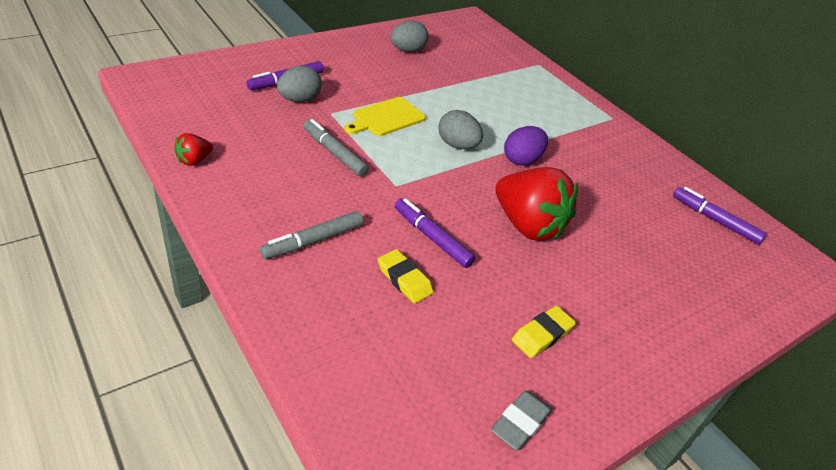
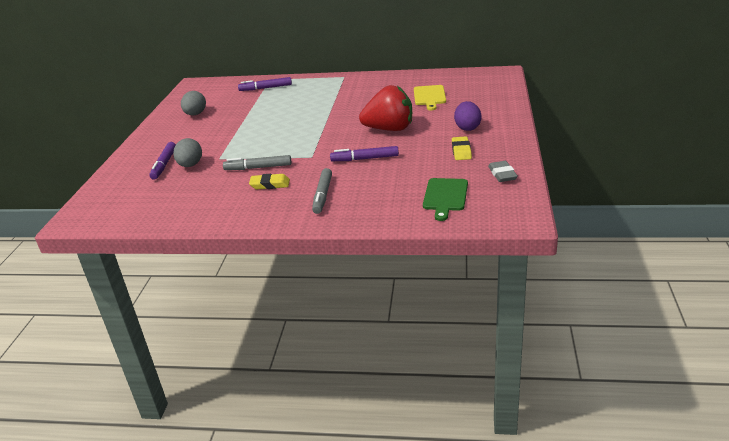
camera: 40 degrees left, 10 degrees down
(194, 160) = (198, 218): red strawberry -> none
(386, 118) = (249, 141): yellow cutting board -> yellow cutting board (429, 96)
(402, 377) = (445, 196): none -> green cutting board
(404, 279) = (384, 176): yellow eraser -> yellow eraser (270, 184)
(457, 145) = (304, 127): grey egg -> none
(522, 160) = (341, 113): purple egg -> purple egg (467, 128)
(715, 220) = (445, 81): purple marker -> purple marker (265, 88)

